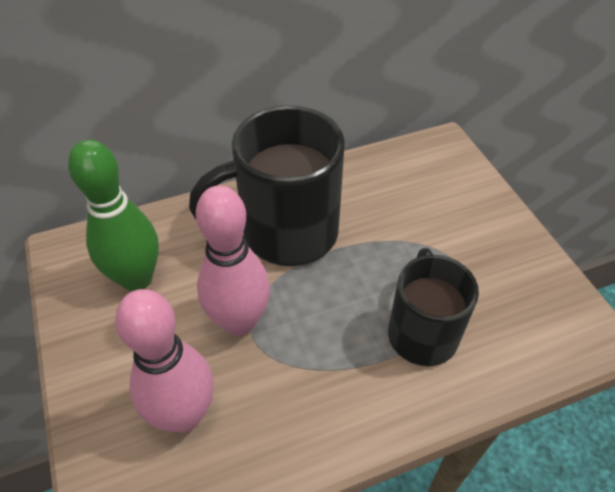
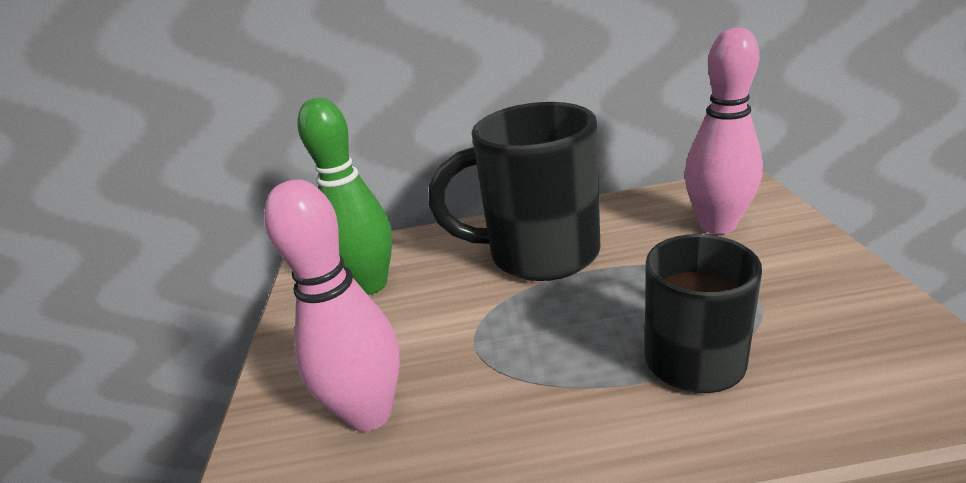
camera: 20 degrees right, 20 degrees down
(239, 321) = (463, 328): pink bowling pin -> pink bowling pin (717, 225)

